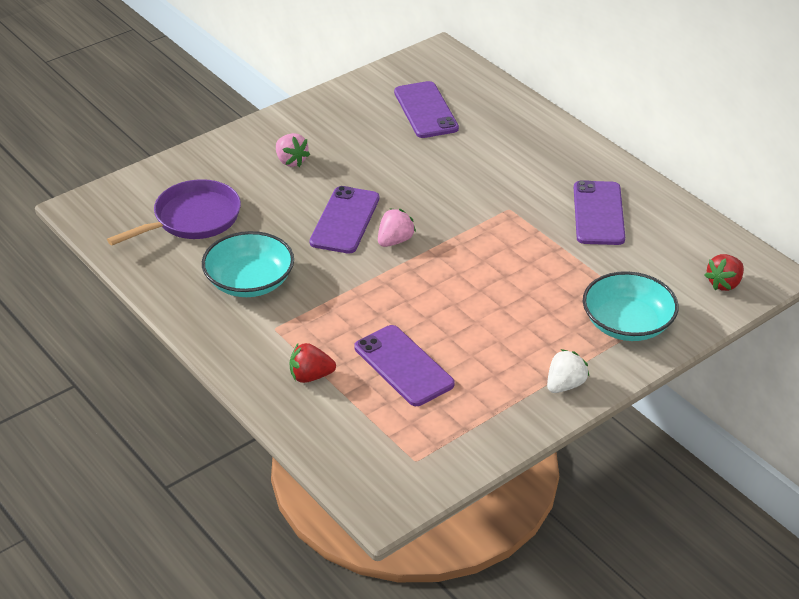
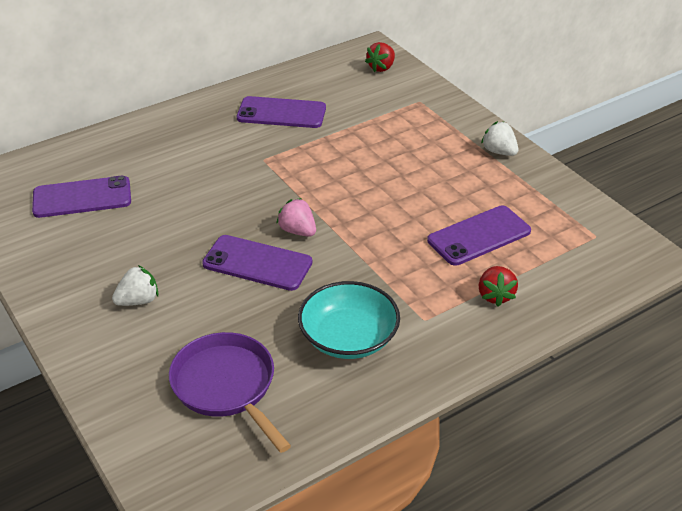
camera: 85 degrees left, 0 degrees up
(291, 161) = (138, 301): pink strawberry -> white strawberry
(627, 324) = (426, 115): turquoise bowl -> none
(724, 284) = (381, 68): red strawberry -> red strawberry turned 75 degrees clockwise

